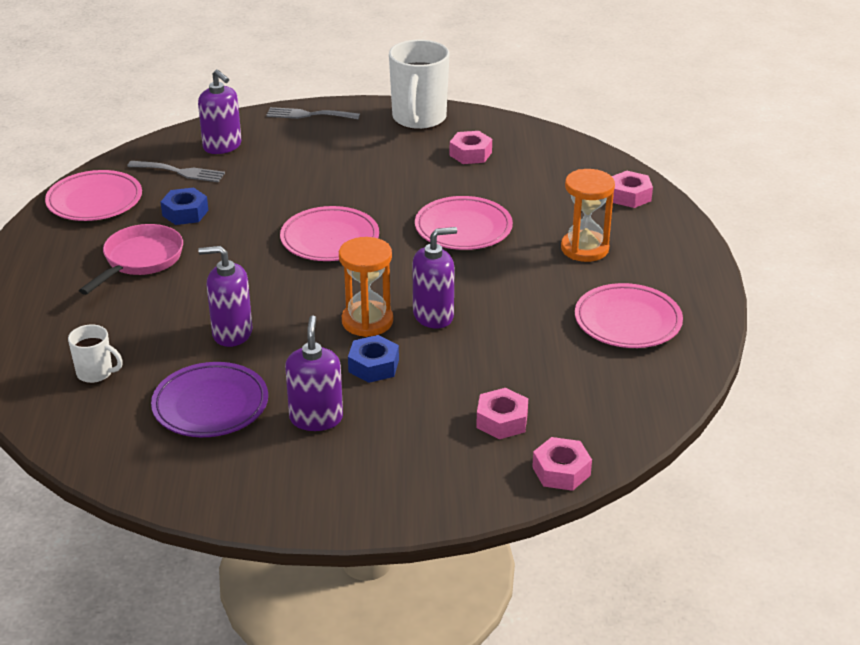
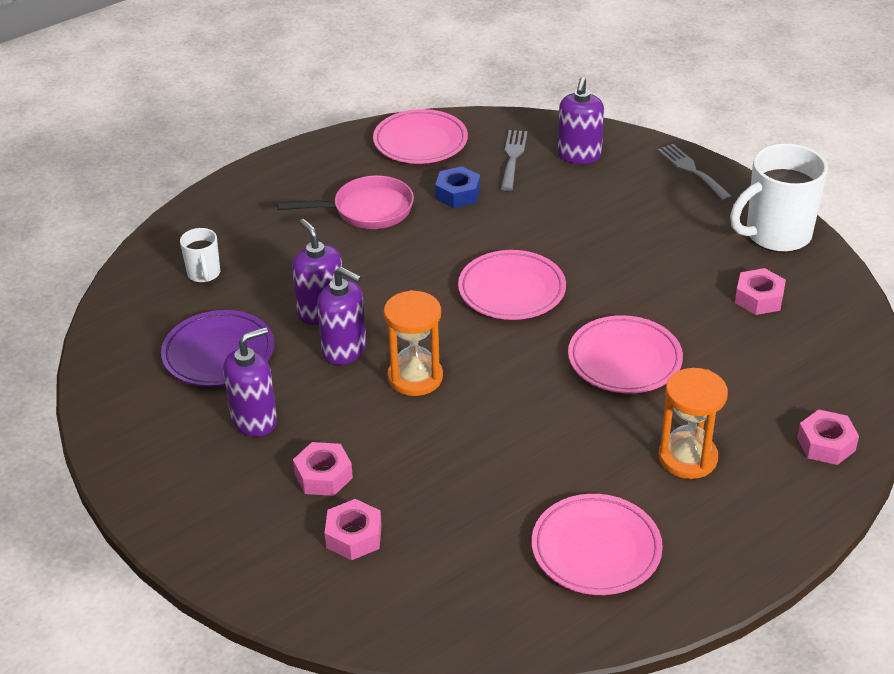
camera: 55 degrees right, 5 degrees up
(180, 172) = (513, 157): grey fork -> grey fork turned 150 degrees counterclockwise
(373, 366) = (356, 415): blue nut -> none
(433, 316) = (465, 413): purple soap dispenser -> purple soap dispenser (344, 350)
(561, 471) = (316, 613): pink nut -> pink nut (323, 476)

